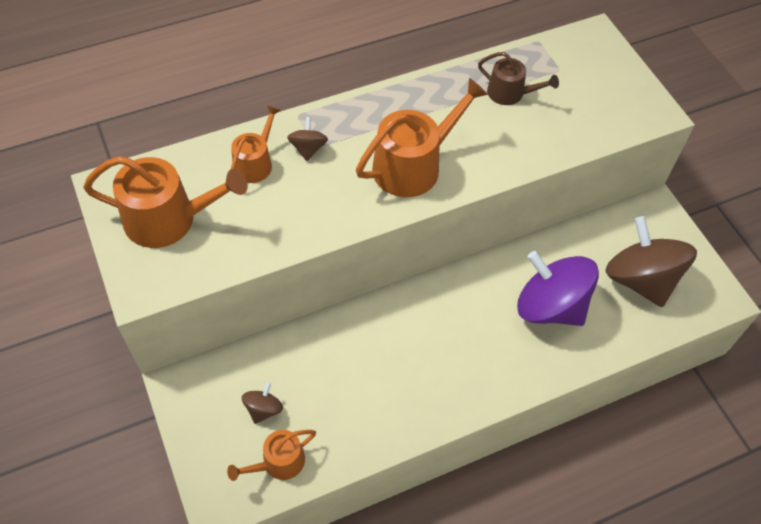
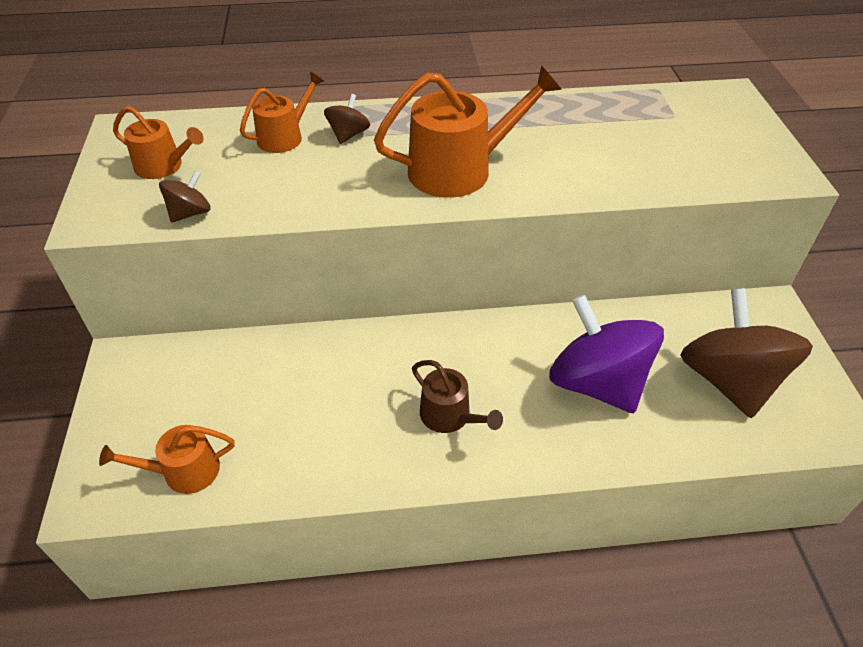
camera: 20 degrees right, 10 degrees down
(168, 219) = (163, 166): orange watering can -> orange watering can, size x0.58
(263, 409) = (199, 407): brown spinning top -> brown spinning top (190, 213)
(510, 93) = (605, 127): brown watering can -> brown watering can (450, 416)

